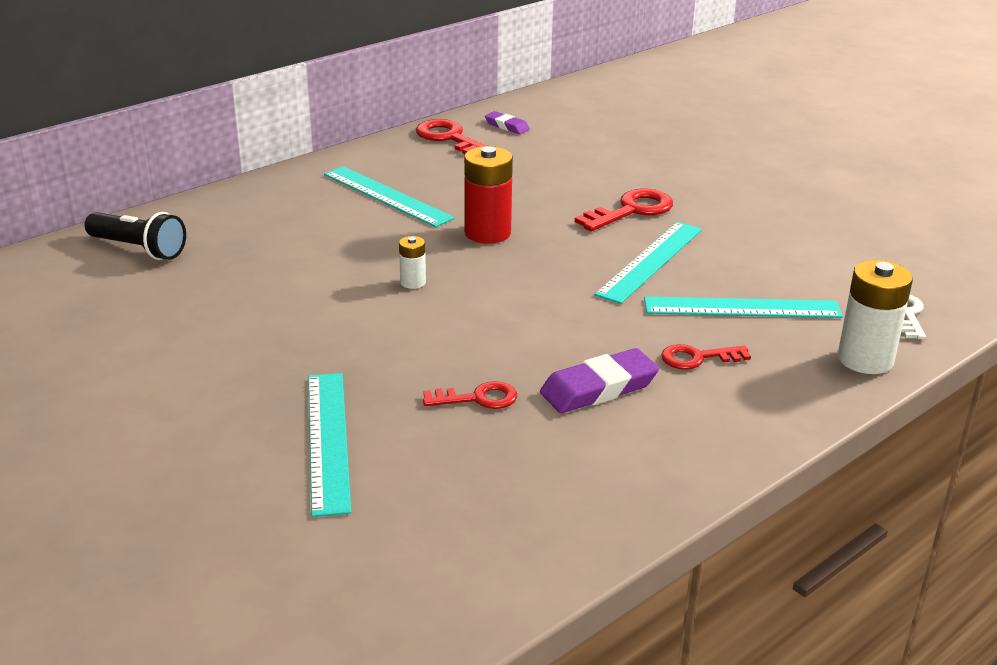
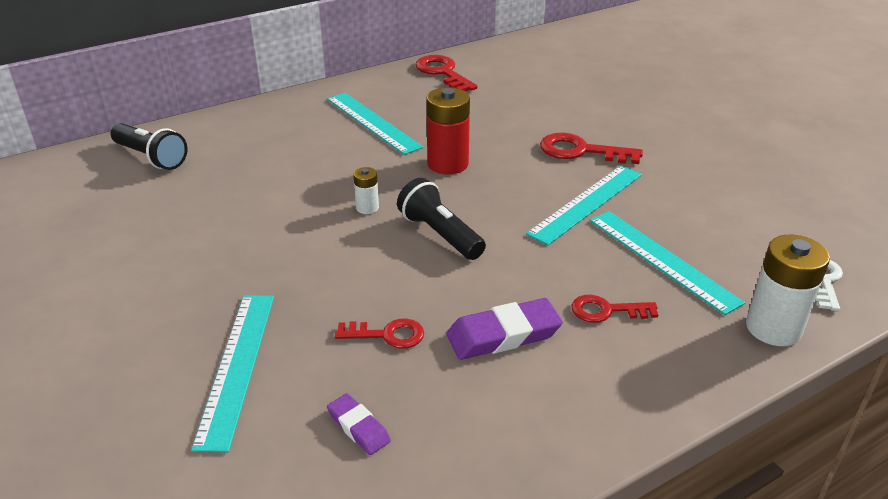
camera: 10 degrees right, 5 degrees up
(502, 302) = (440, 234): none -> black flashlight
(507, 126) = (494, 64): purple eraser -> purple eraser (358, 427)
(631, 210) = (581, 151): red key -> red key turned 135 degrees counterclockwise
(742, 308) = (662, 259): turquoise ruler -> turquoise ruler turned 45 degrees clockwise

